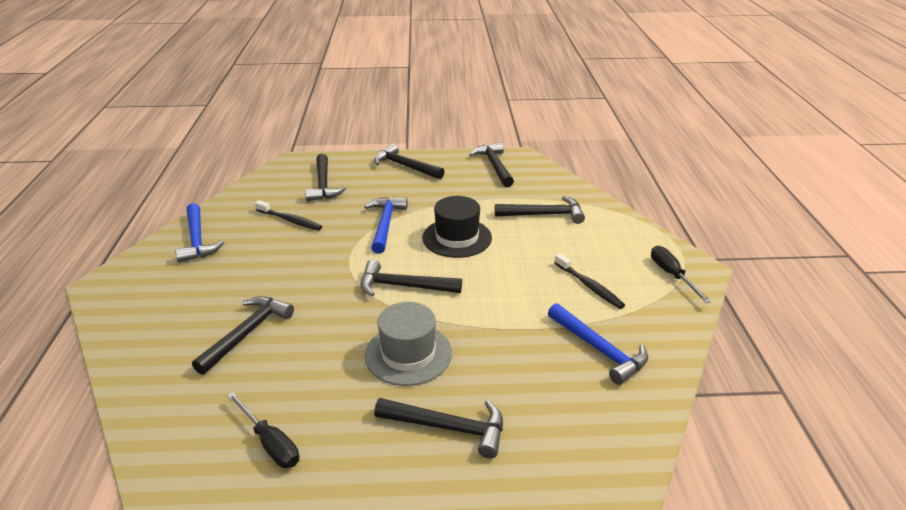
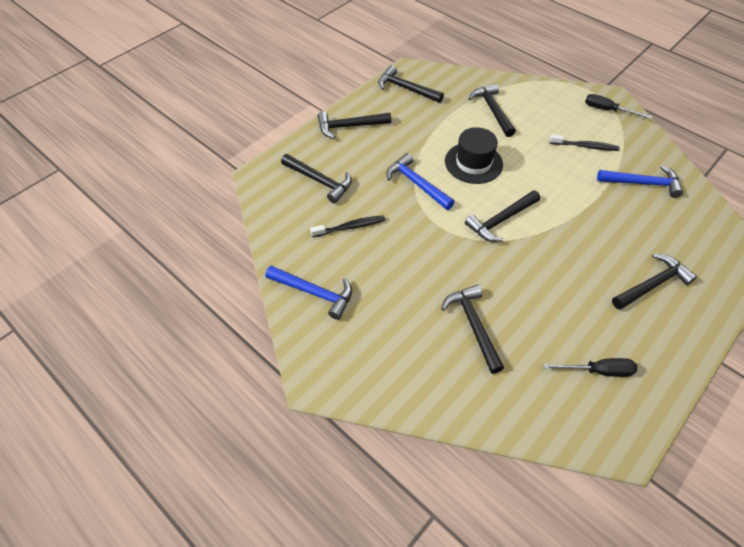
camera: 45 degrees left, 20 degrees up
(408, 354) = (572, 261): grey hat -> none
(544, 214) = (492, 110): black hammer -> black hammer turned 60 degrees counterclockwise

